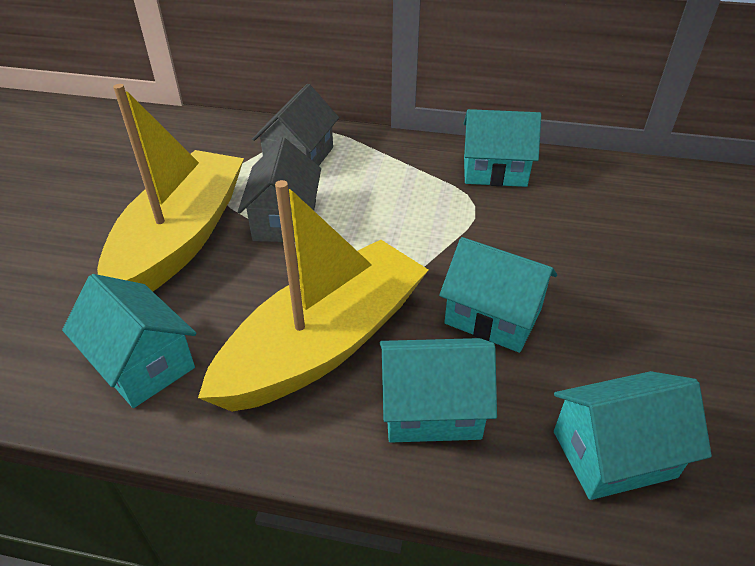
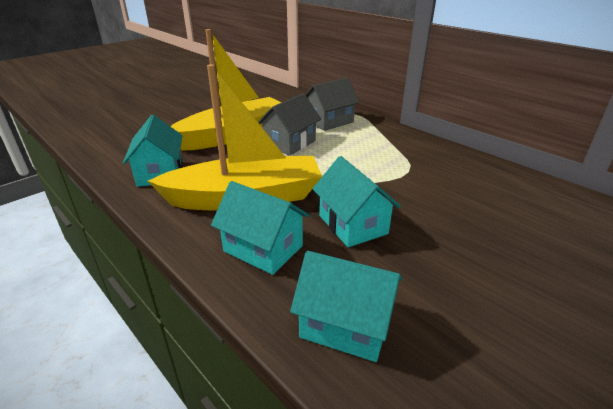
camera: 35 degrees right, 10 degrees down
(494, 171) = (443, 160): turquoise house -> none

